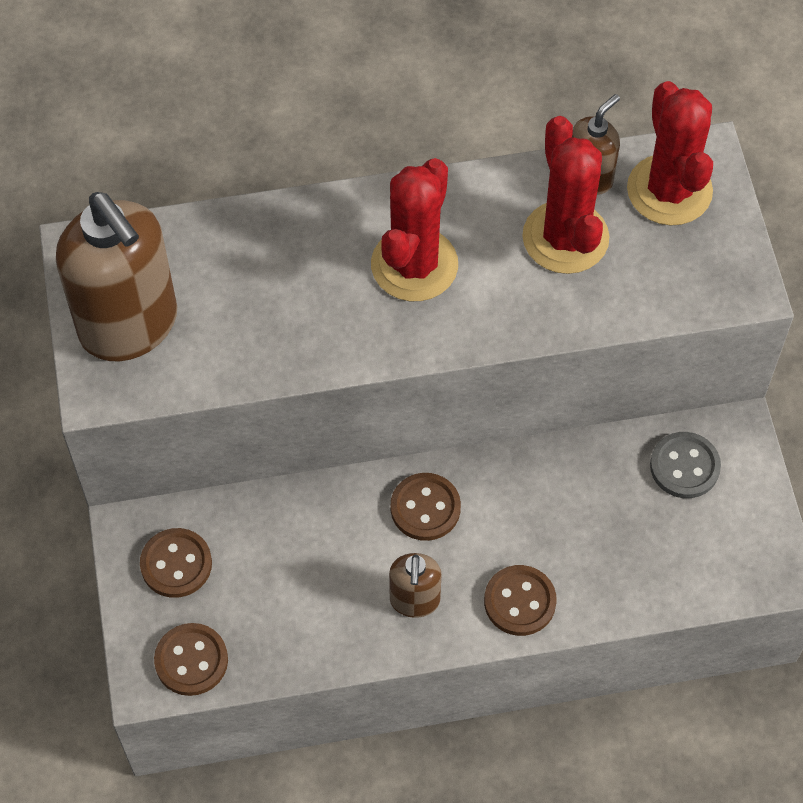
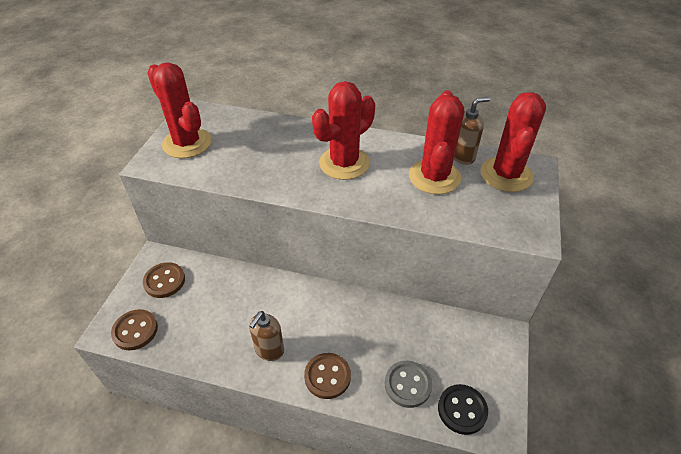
camera: 25 degrees right, 15 degrees down
(129, 325) = (187, 143): brown soap dispenser -> red cactus
(425, 508) = (304, 304): brown button -> none
(684, 466) = (463, 341): grey button -> grey button (407, 384)
(721, 567) = (462, 410): none -> black button

